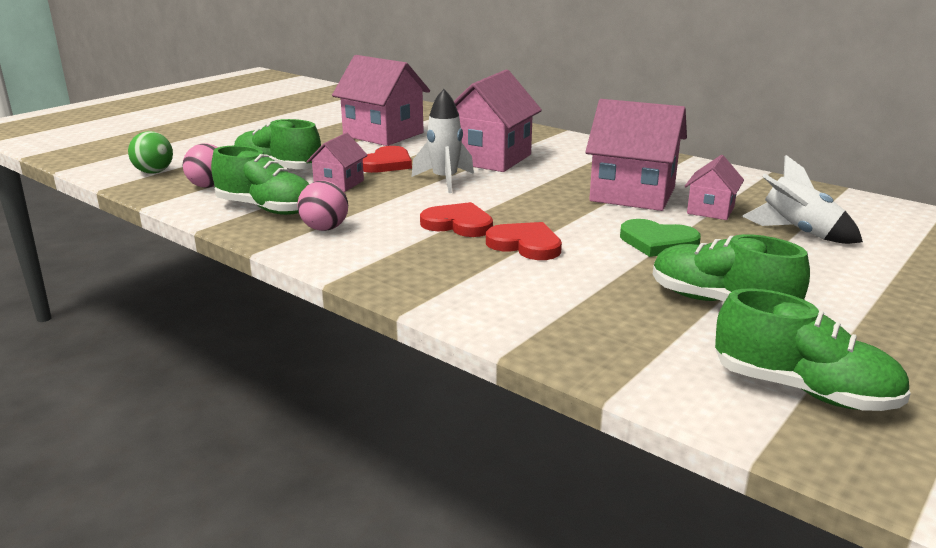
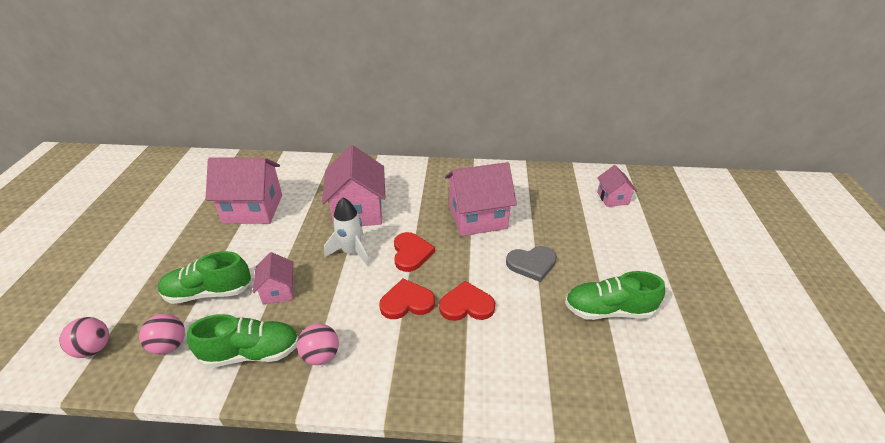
camera: 35 degrees left, 15 degrees up
(154, 172) = (94, 349): green ball -> pink ball
(386, 163) = (291, 248): red heart -> red heart (411, 253)
(657, 242) = (532, 264): green heart -> grey heart
(710, 210) = (530, 216): pink house -> pink house (612, 198)
(798, 233) = (586, 220): white rocket -> none
(803, 390) = (701, 370): green shoe -> none

